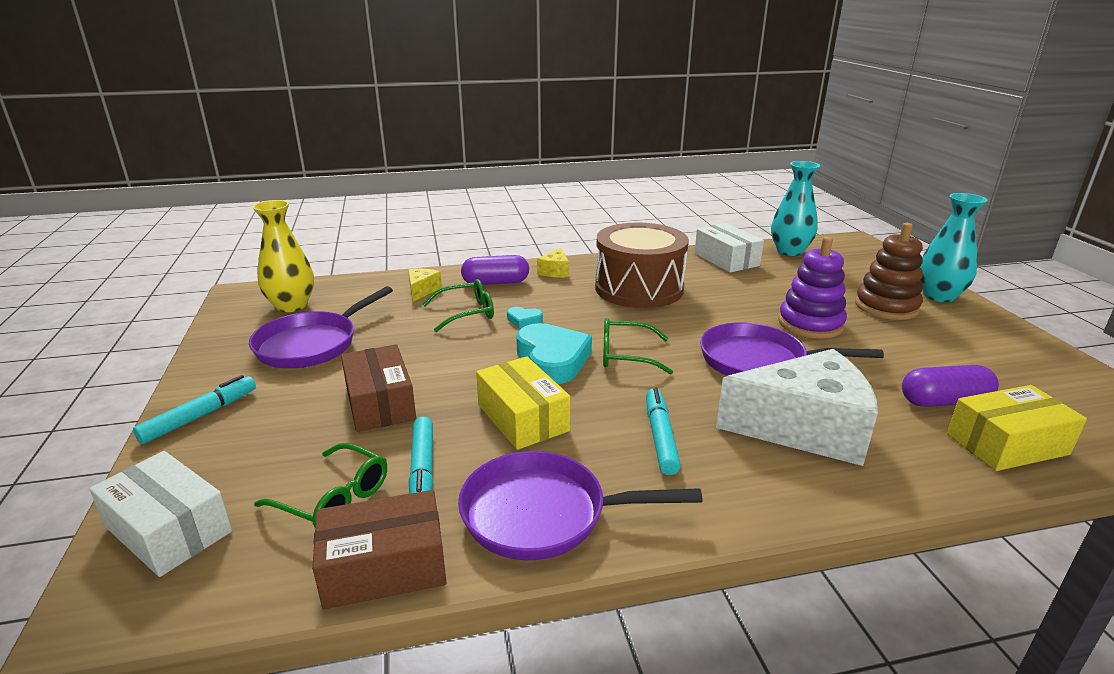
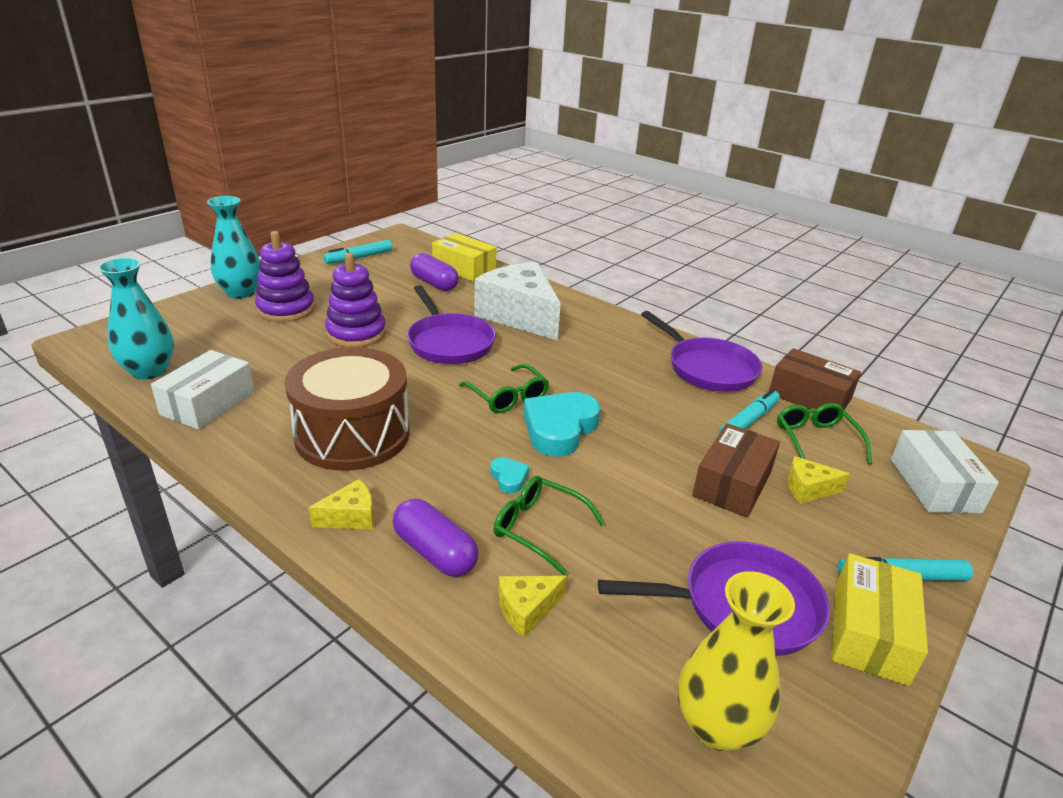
camera: 130 degrees left, 5 degrees up
(311, 438) = (808, 489): none -> yellow cheese
(523, 418) = (648, 409): yellow box -> yellow box (869, 633)
(660, 437) = (592, 355): turquoise marker -> turquoise marker (359, 258)
(886, 307) = (286, 309): brown stacking toy -> purple stacking toy

